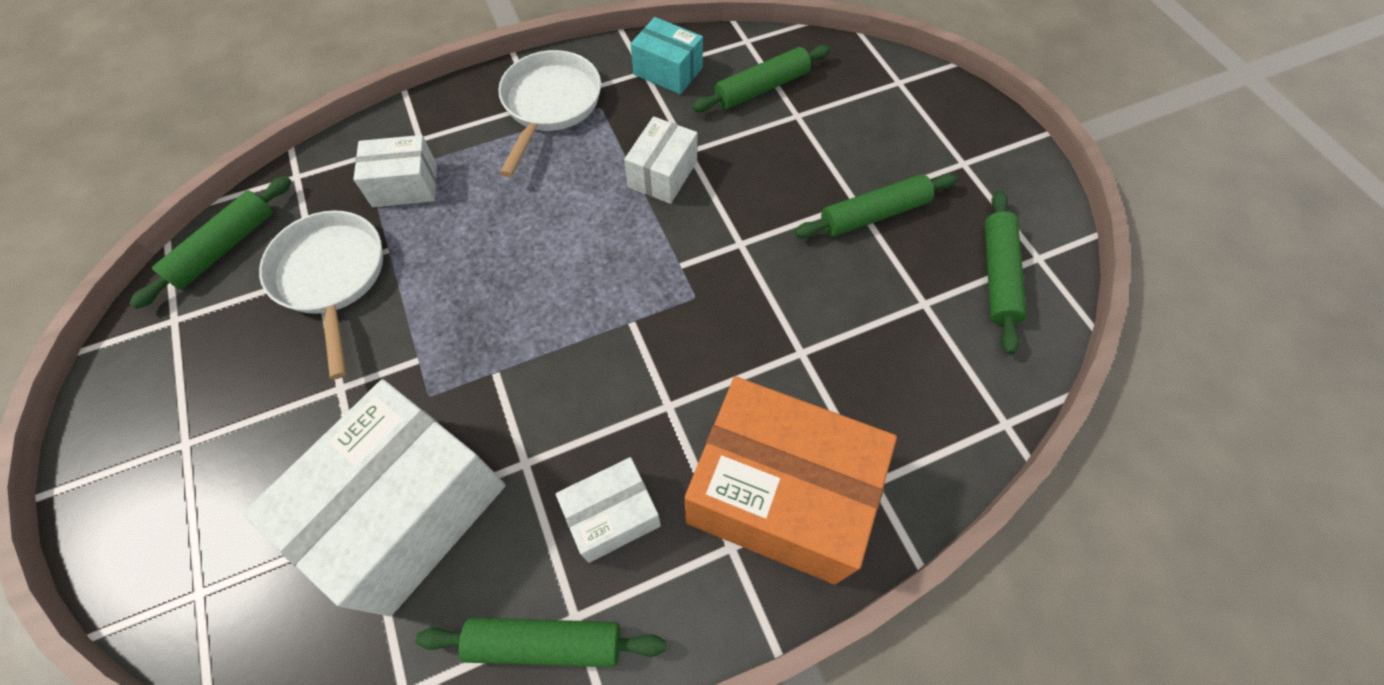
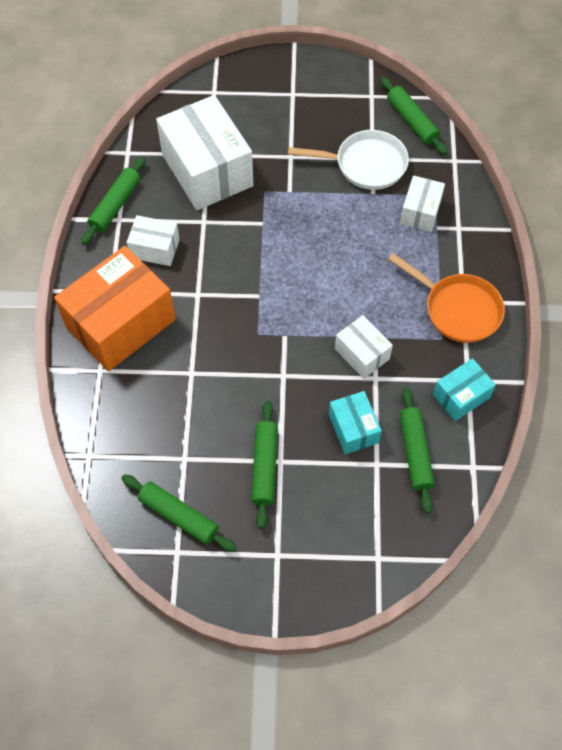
camera: 115 degrees right, 0 degrees up
(550, 105) = (458, 309): white pan -> orange pan
(612, 516) = (155, 248): white box -> white box turned 75 degrees counterclockwise
(768, 149) = (353, 428): none -> turquoise box

